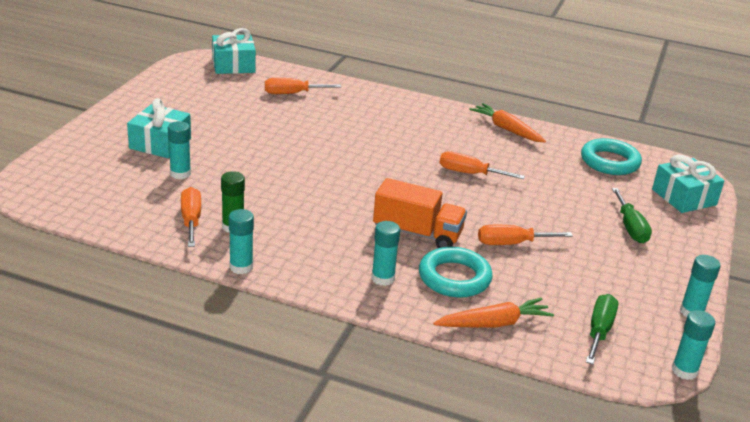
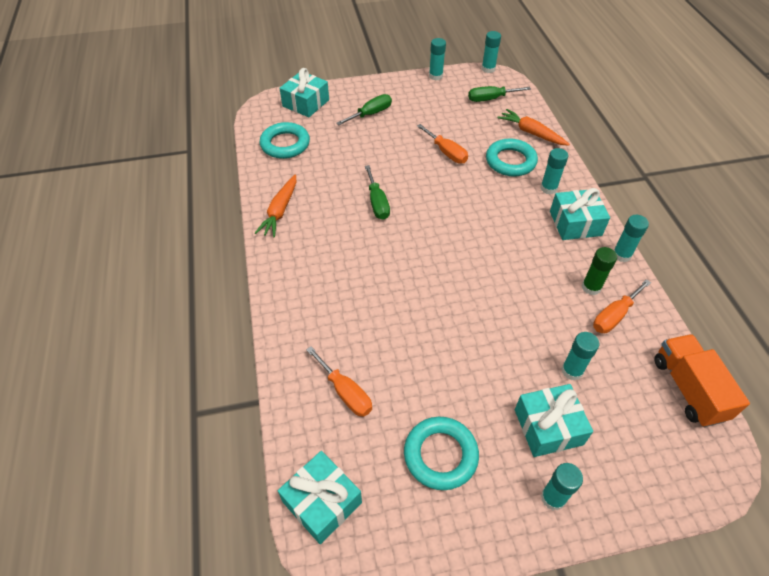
camera: 120 degrees left, 20 degrees up
(121, 122) = (553, 498): none -> turquoise glue stick
(204, 103) = (440, 455): none -> turquoise ring
(314, 265) = (575, 223): none -> turquoise gift
(417, 233) = (485, 195): orange truck -> orange truck (688, 389)
(469, 173) = (377, 203): orange screwdriver -> green screwdriver

